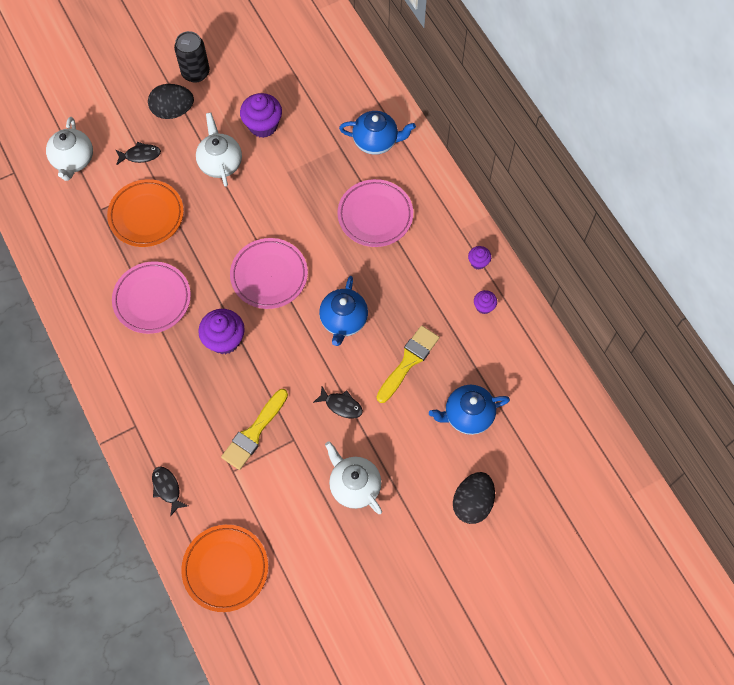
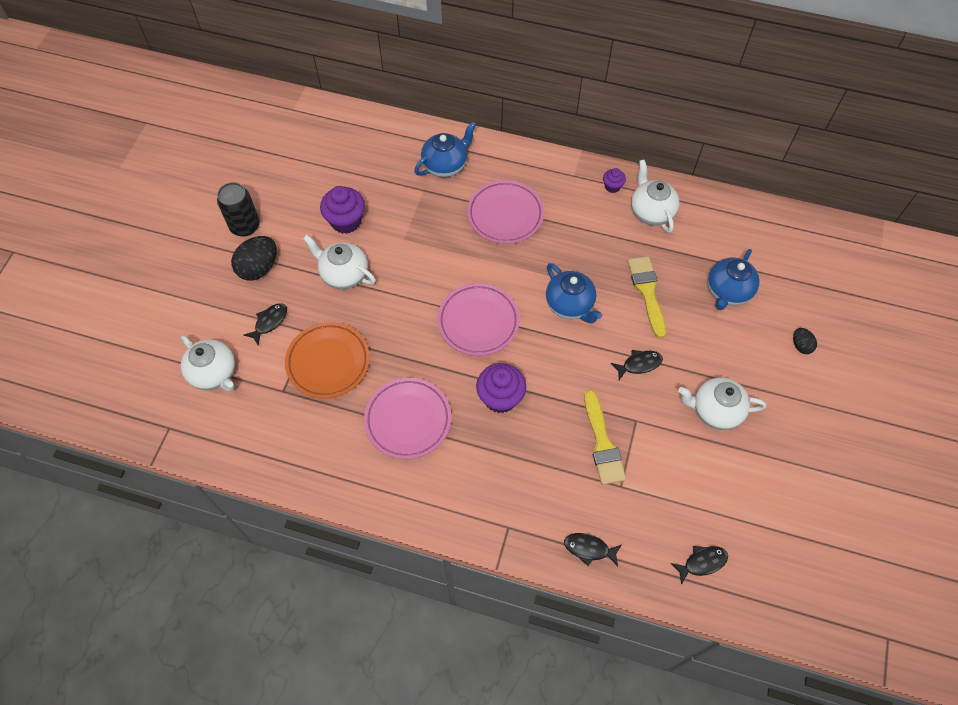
camera: 45 degrees left, 5 degrees down
(225, 568) = (702, 562): orange plate -> black fish
(472, 502) = (801, 345): black egg -> black egg, size x0.53
(484, 306) = (651, 212): purple cupcake -> white teapot

